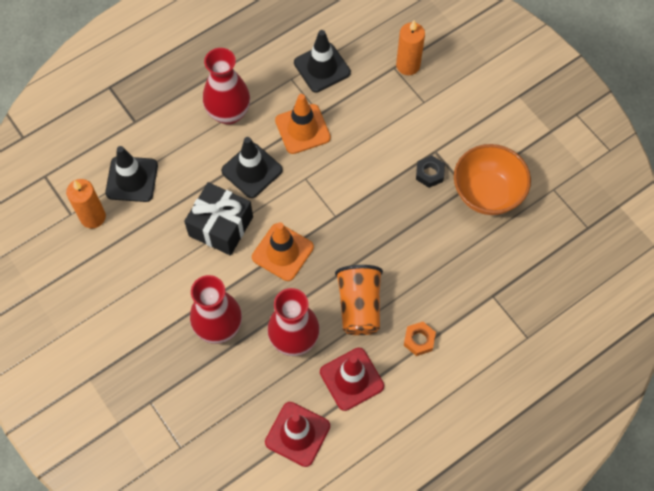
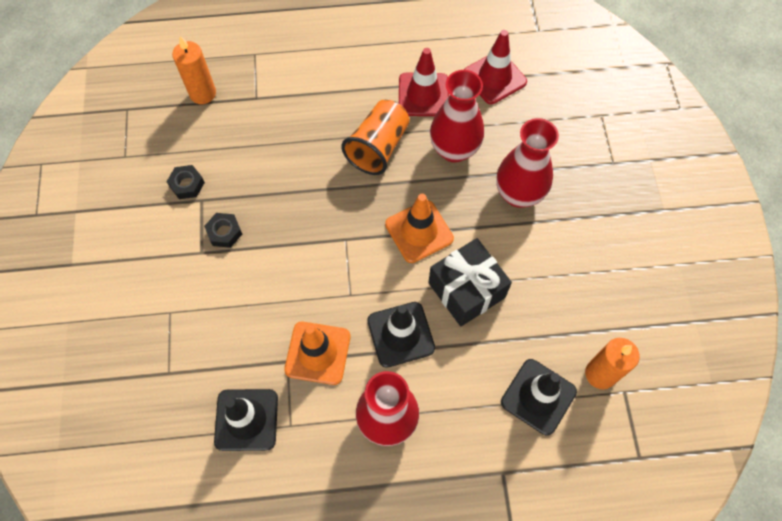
camera: 150 degrees left, 0 degrees up
(408, 65) = (152, 366): orange candle -> orange candle (203, 93)
(419, 340) = (345, 95): orange nut -> none
(487, 193) = (187, 184): orange bowl -> black nut

